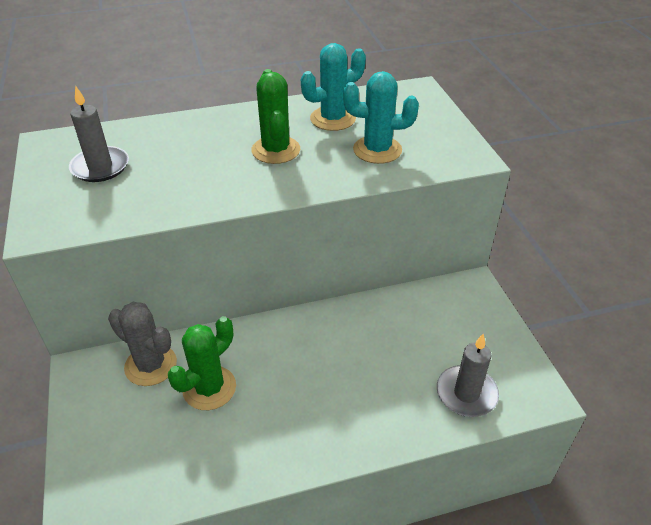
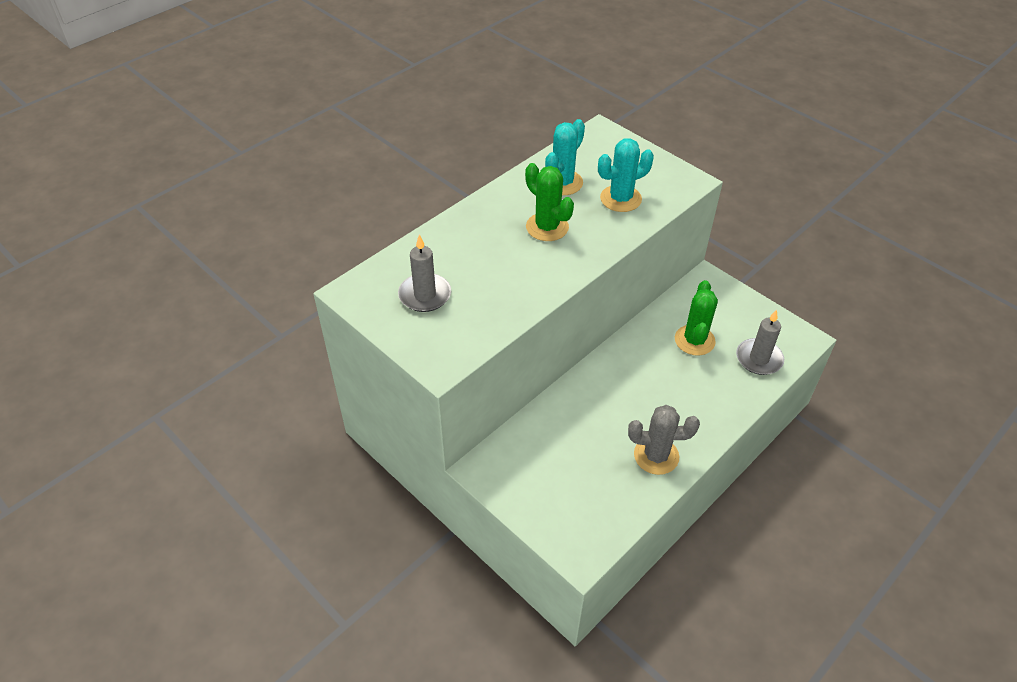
camera: 30 degrees left, 5 degrees up
(151, 365) = (531, 440): grey cactus -> grey cactus (656, 456)
(209, 388) = (589, 435): green cactus -> green cactus (694, 340)

